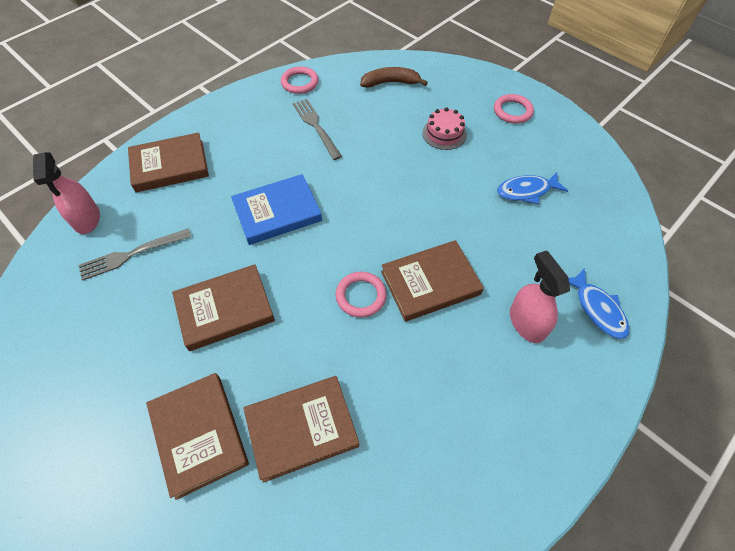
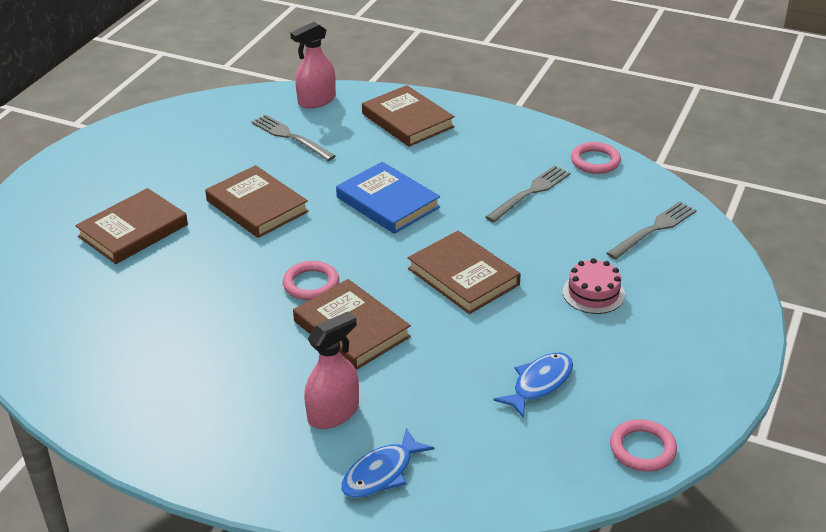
camera: 70 degrees right, 20 degrees down
(302, 429) = (156, 284): brown book -> brown book (463, 277)
(391, 83) = (654, 229): brown banana -> grey fork
(512, 111) = (687, 347): pink ring -> pink ring (642, 449)
(526, 191) = (539, 384): blue fish -> blue fish turned 75 degrees clockwise

